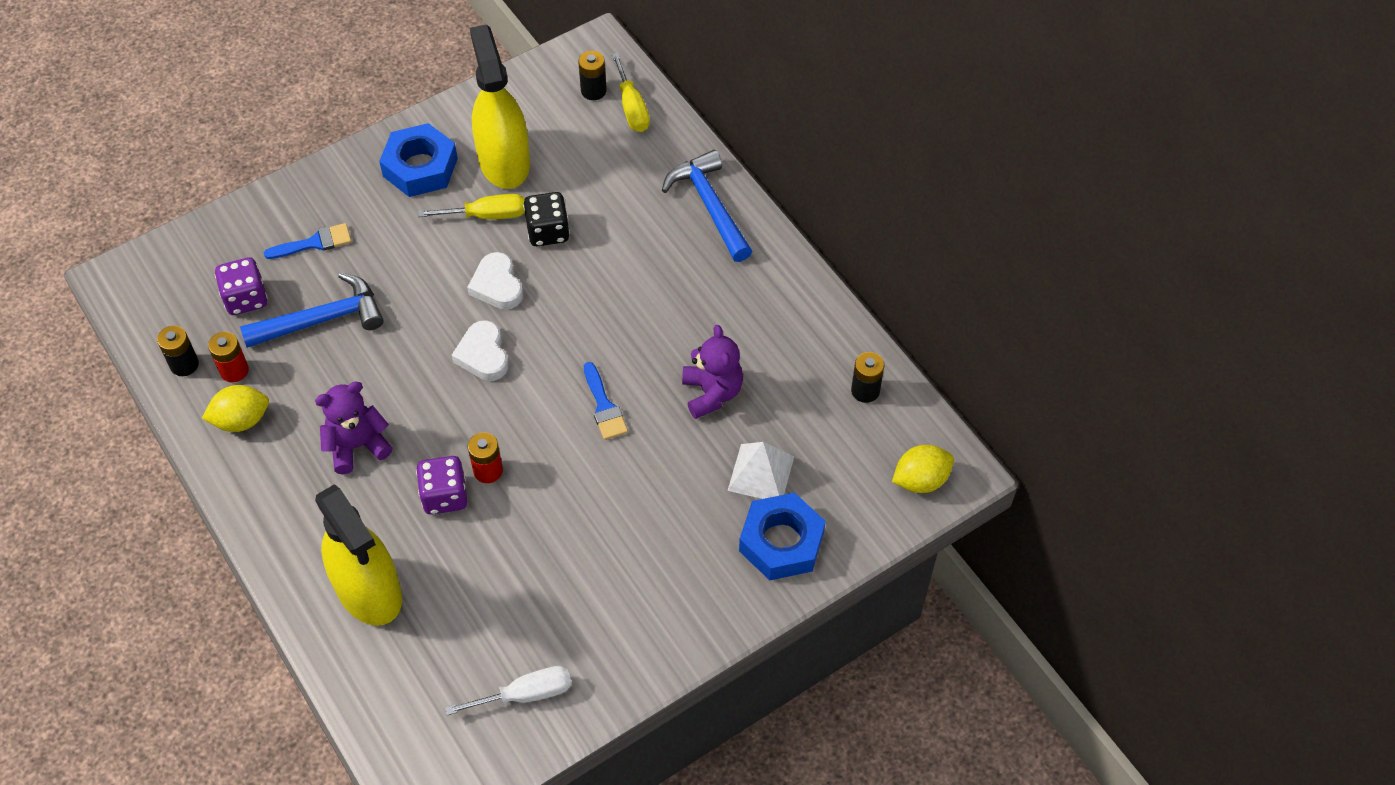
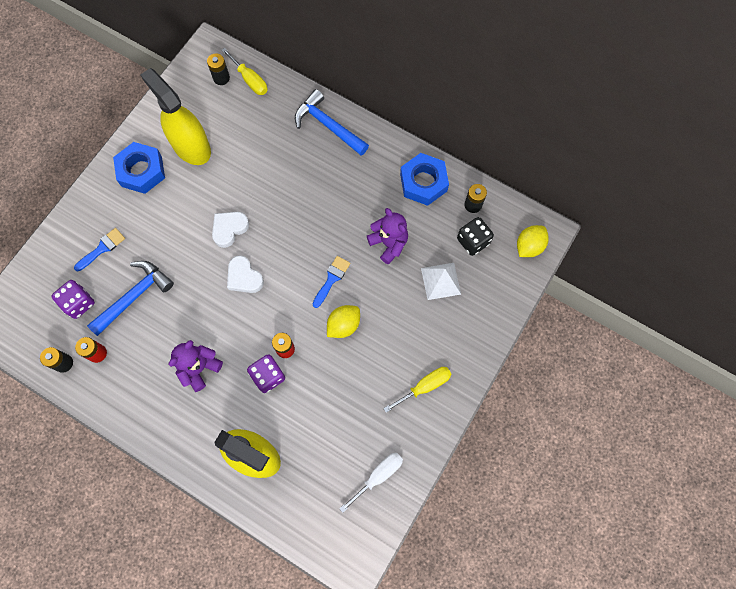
camera: 25 degrees left, 15 degrees up
(241, 420) = (119, 383): yellow lemon -> yellow lemon (343, 325)
(487, 215) = (199, 186): yellow screwdriver -> yellow screwdriver (424, 386)
(497, 285) = (229, 229): white heart -> white heart turned 90 degrees clockwise
(548, 231) = (241, 181): black dice -> black dice (473, 241)
(604, 406) = (332, 279): blue brush -> blue brush turned 105 degrees counterclockwise
(781, 542) = (472, 318): blue nut -> blue nut (423, 182)

